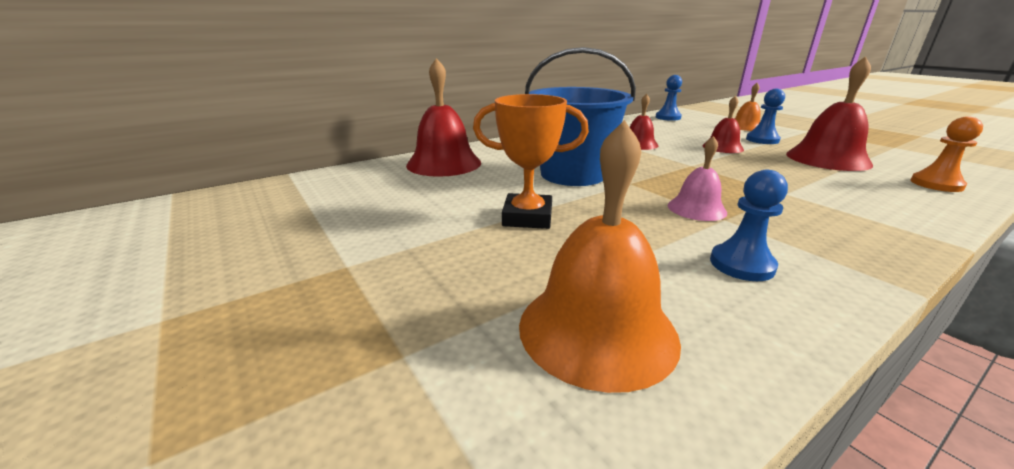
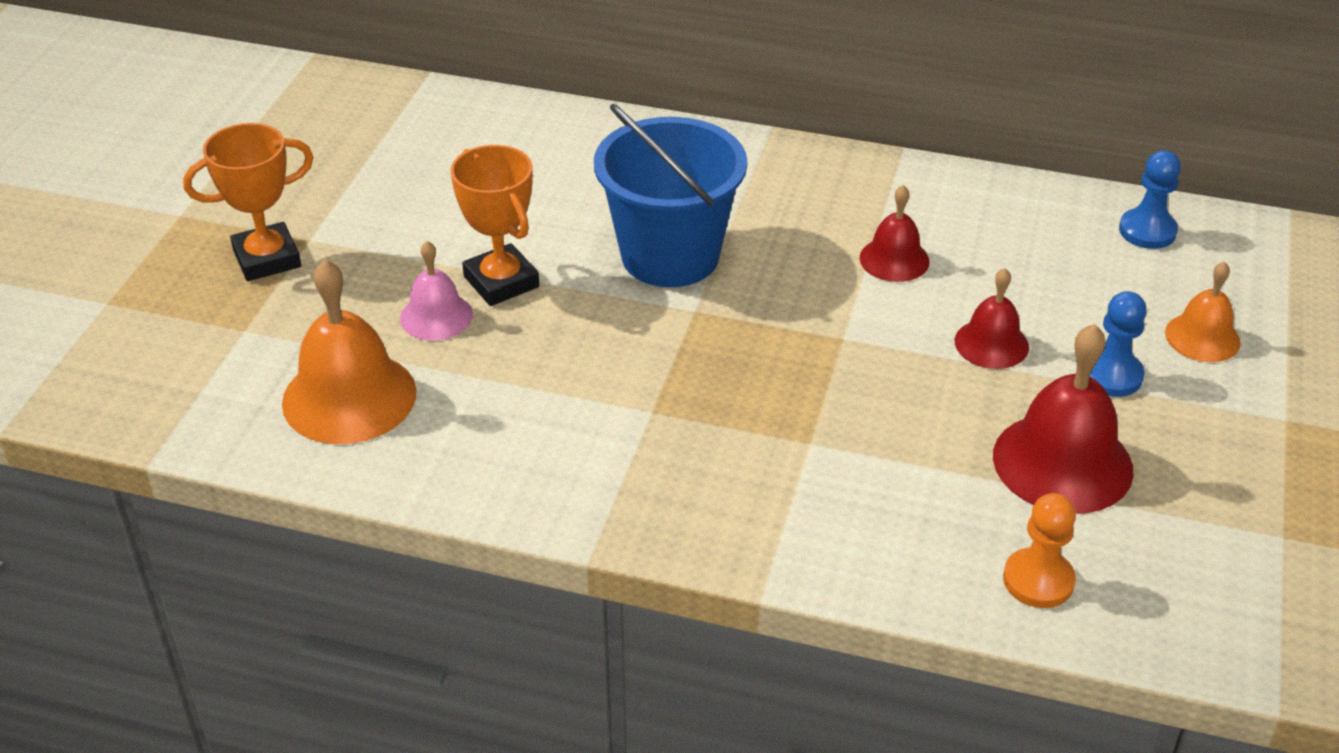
camera: 50 degrees right, 15 degrees up
(328, 295) = (267, 259): none -> orange trophy
(444, 163) = (586, 147): red bell -> none
(696, 208) = (660, 384): pink bell -> pink bell (436, 316)
(741, 264) = (538, 444): blue pawn -> none

